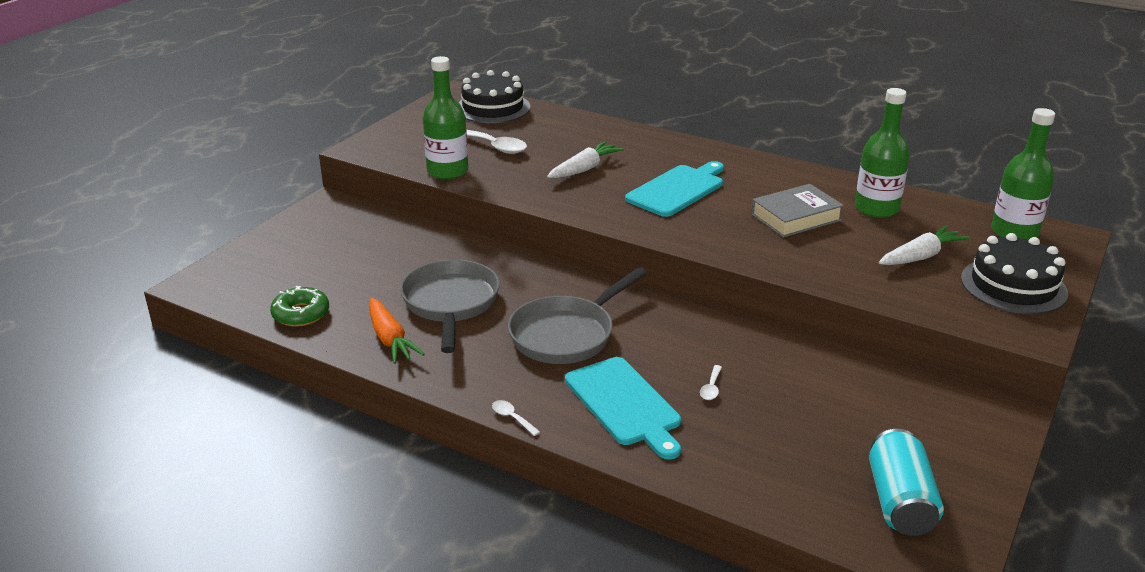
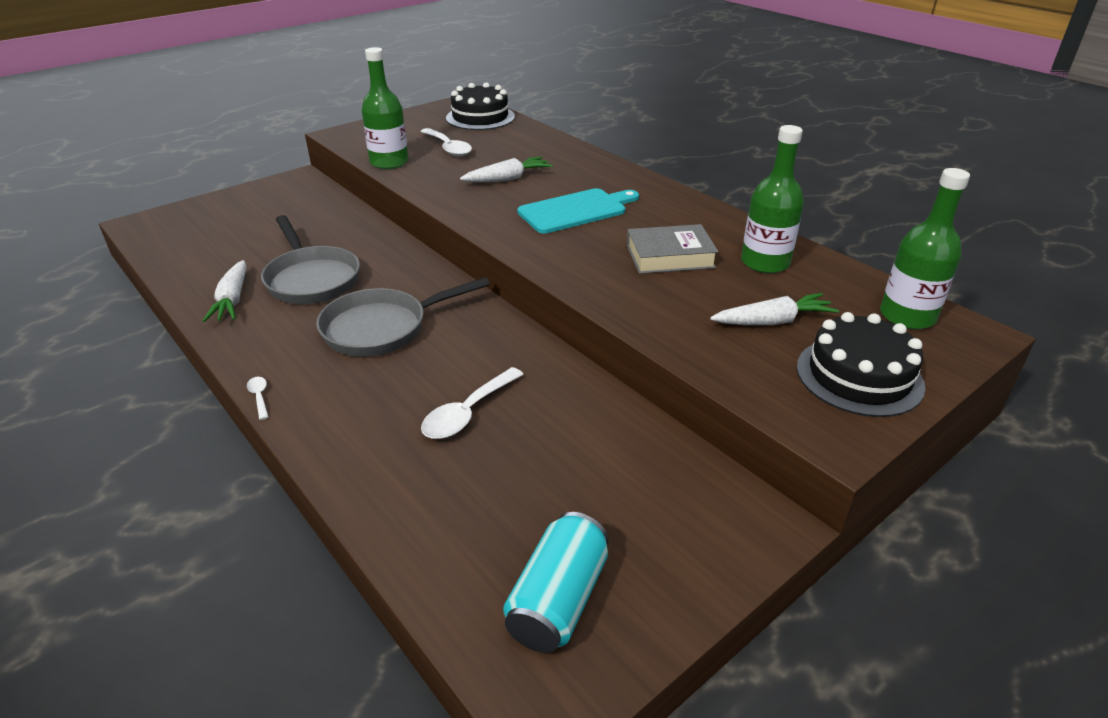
camera: 20 degrees right, 5 degrees up
(301, 314) = (187, 263): green donut -> none
(390, 339) = (232, 300): orange carrot -> white carrot
(451, 304) = (311, 279): grey pan -> grey pan turned 135 degrees clockwise
(624, 404) = (370, 409): turquoise cutting board -> none
(711, 388) = (467, 413): white spoon -> white spoon, size x2.05

